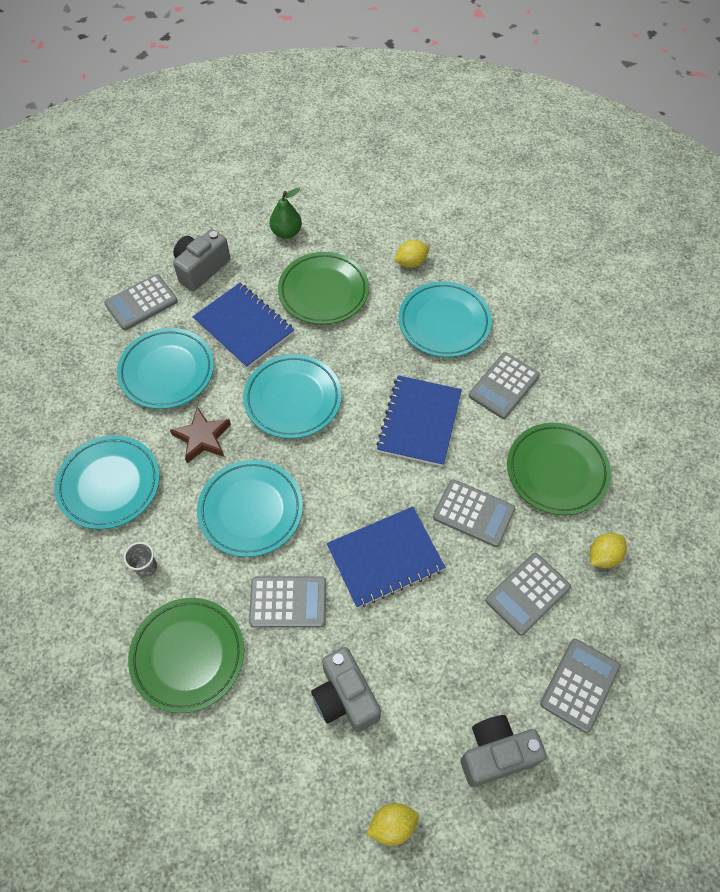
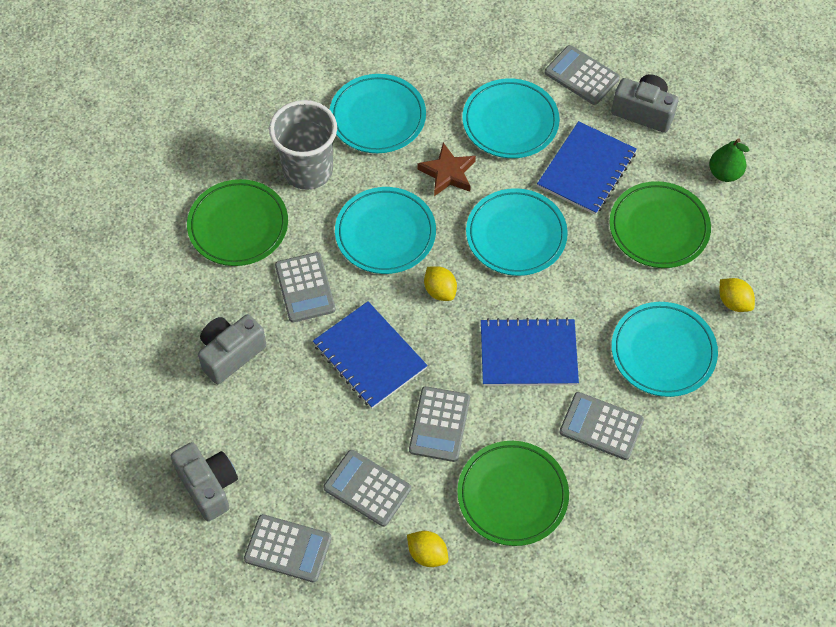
camera: 75 degrees right, 0 degrees up
(146, 567) = (308, 170): grey cup -> grey cup, size x2.48
(392, 825) = (133, 415): yellow lemon -> yellow lemon (440, 291)

